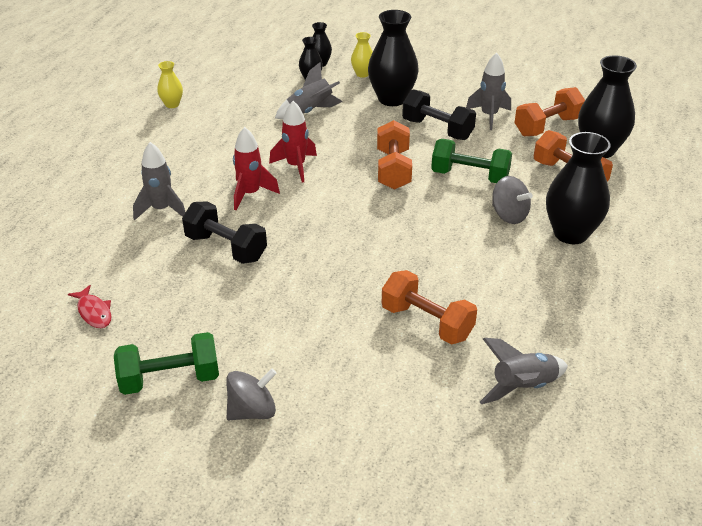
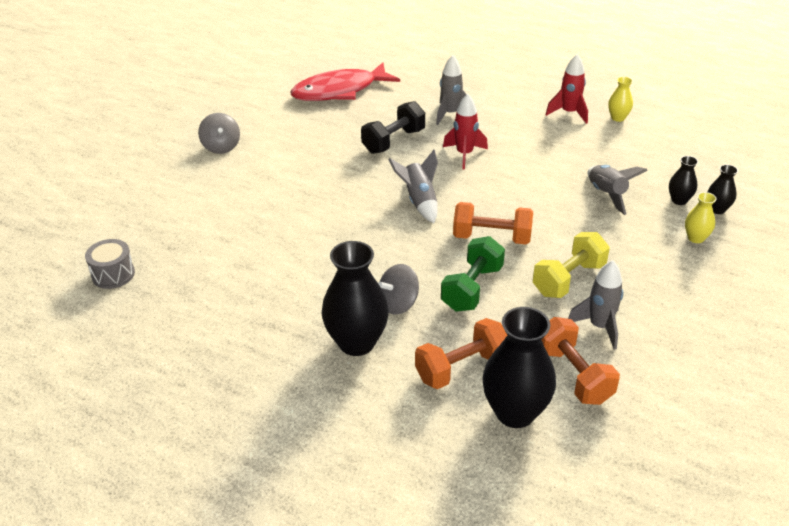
camera: 100 degrees right, 0 degrees up
(94, 312) = (339, 91): red fish -> red fish, size x2.39
(170, 379) = (264, 118): green dumbbell -> none
(296, 166) = (504, 180): red rocket -> red rocket (569, 113)
(392, 99) = (637, 254): black vase -> none
(427, 322) = (269, 229): orange dumbbell -> none
(437, 129) = (568, 279): black dumbbell -> yellow dumbbell
(523, 387) = (178, 267): grey rocket -> grey rocket (419, 201)
(561, 447) = (113, 274): none -> grey drum

